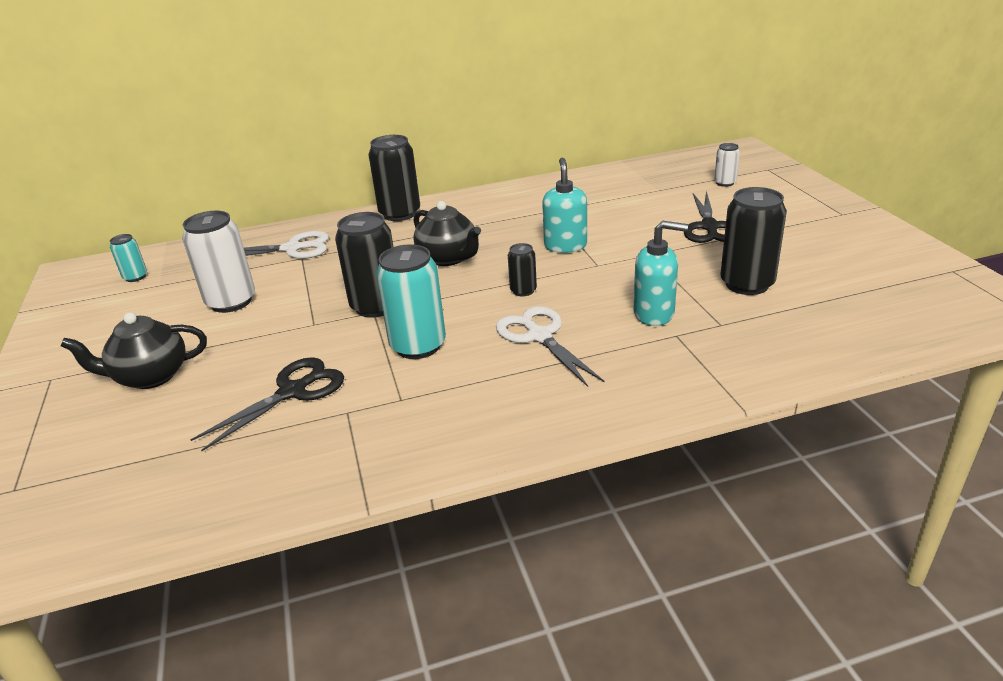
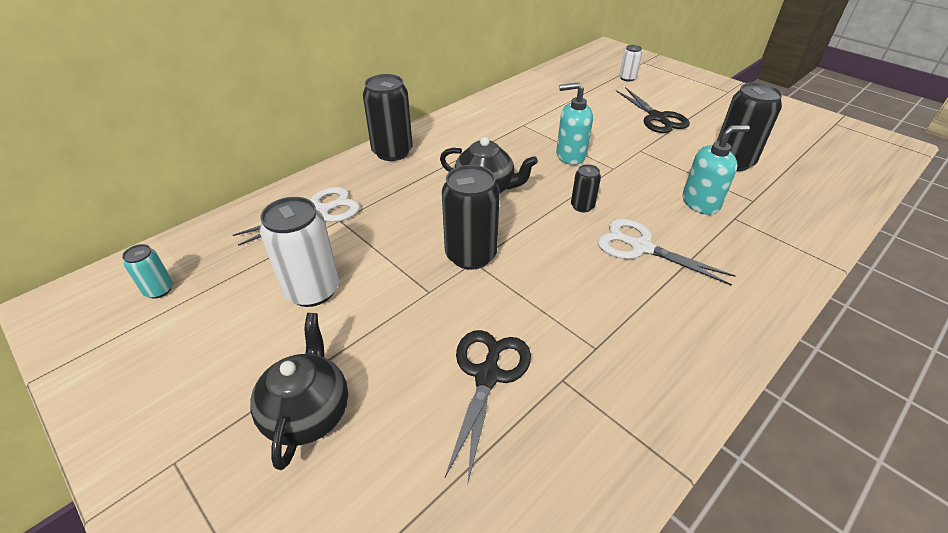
camera: 30 degrees left, 10 degrees up
(150, 377) = (308, 413): black teapot -> black teapot turned 135 degrees clockwise
(418, 346) = (552, 286): turquoise can -> none
(565, 245) = (570, 155): turquoise soap dispenser -> turquoise soap dispenser turned 60 degrees counterclockwise

